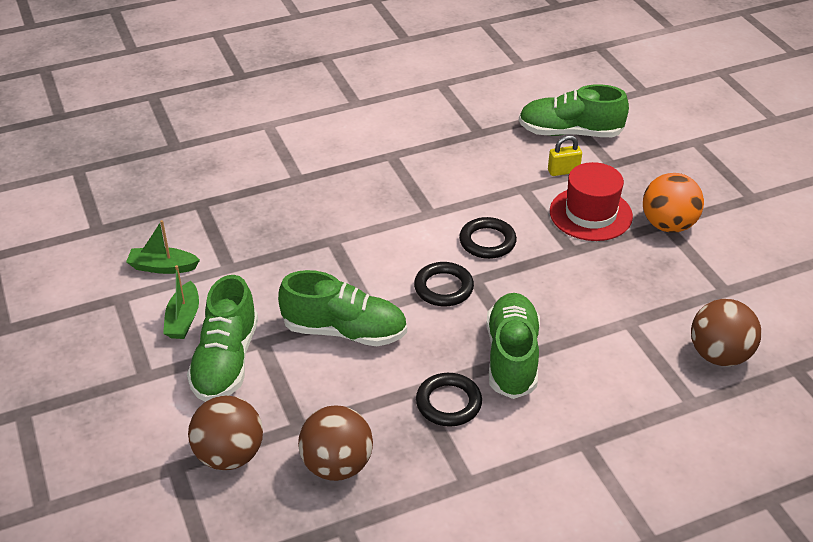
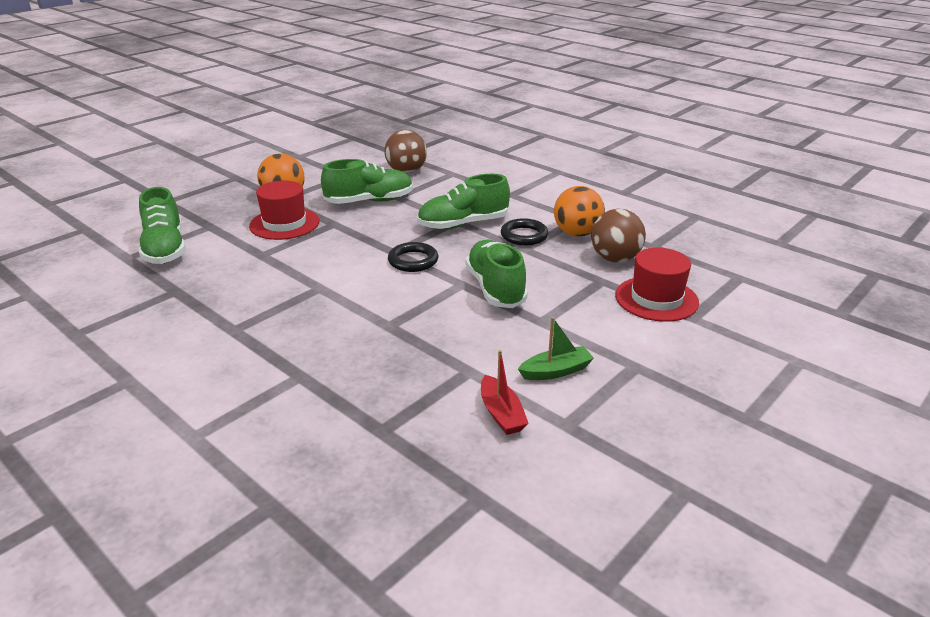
camera: 115 degrees left, 10 degrees down
(163, 267) = (501, 413): green boat -> red boat
(226, 361) = (578, 331): green shoe -> green shoe (369, 201)
(229, 455) = (656, 299): brown ball -> red hat
(424, 459) = (577, 233): none -> orange ball
(487, 241) = (344, 255): black ring -> none
(563, 171) = (229, 242): yellow padlock -> none

